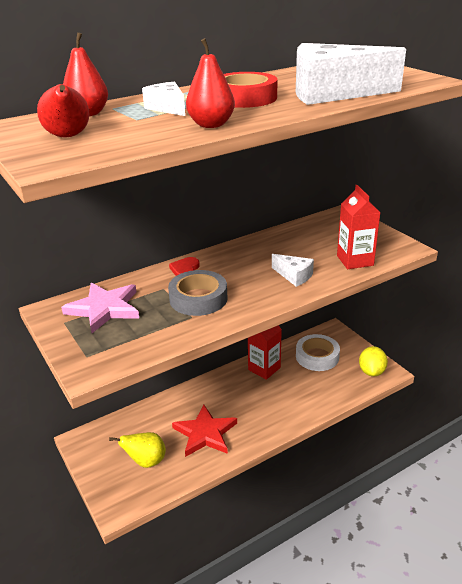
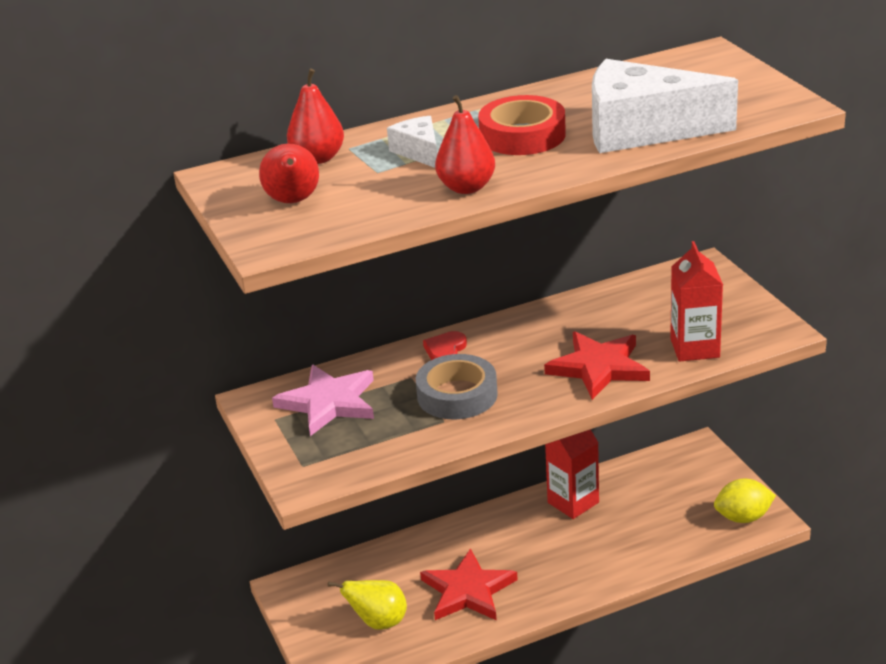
camera: 10 degrees right, 0 degrees up
(294, 276) = (599, 368): white cheese -> red star
(317, 357) = (661, 489): white tape -> none
(371, 371) = (743, 517): yellow lemon -> yellow lemon turned 60 degrees clockwise

